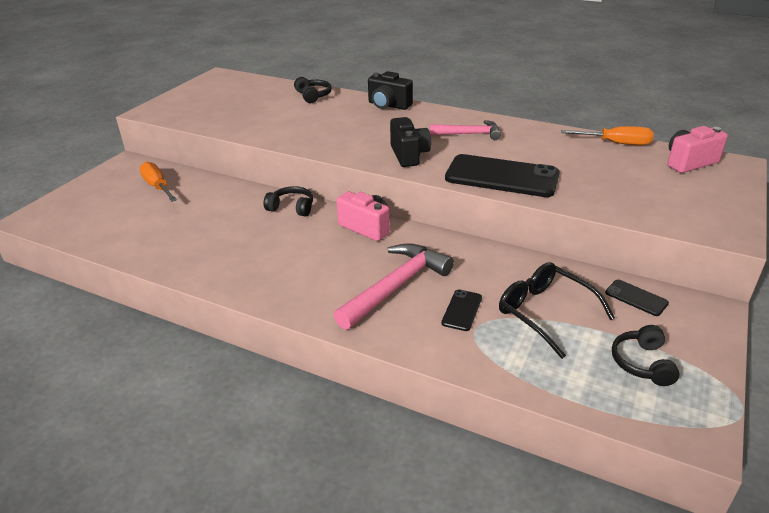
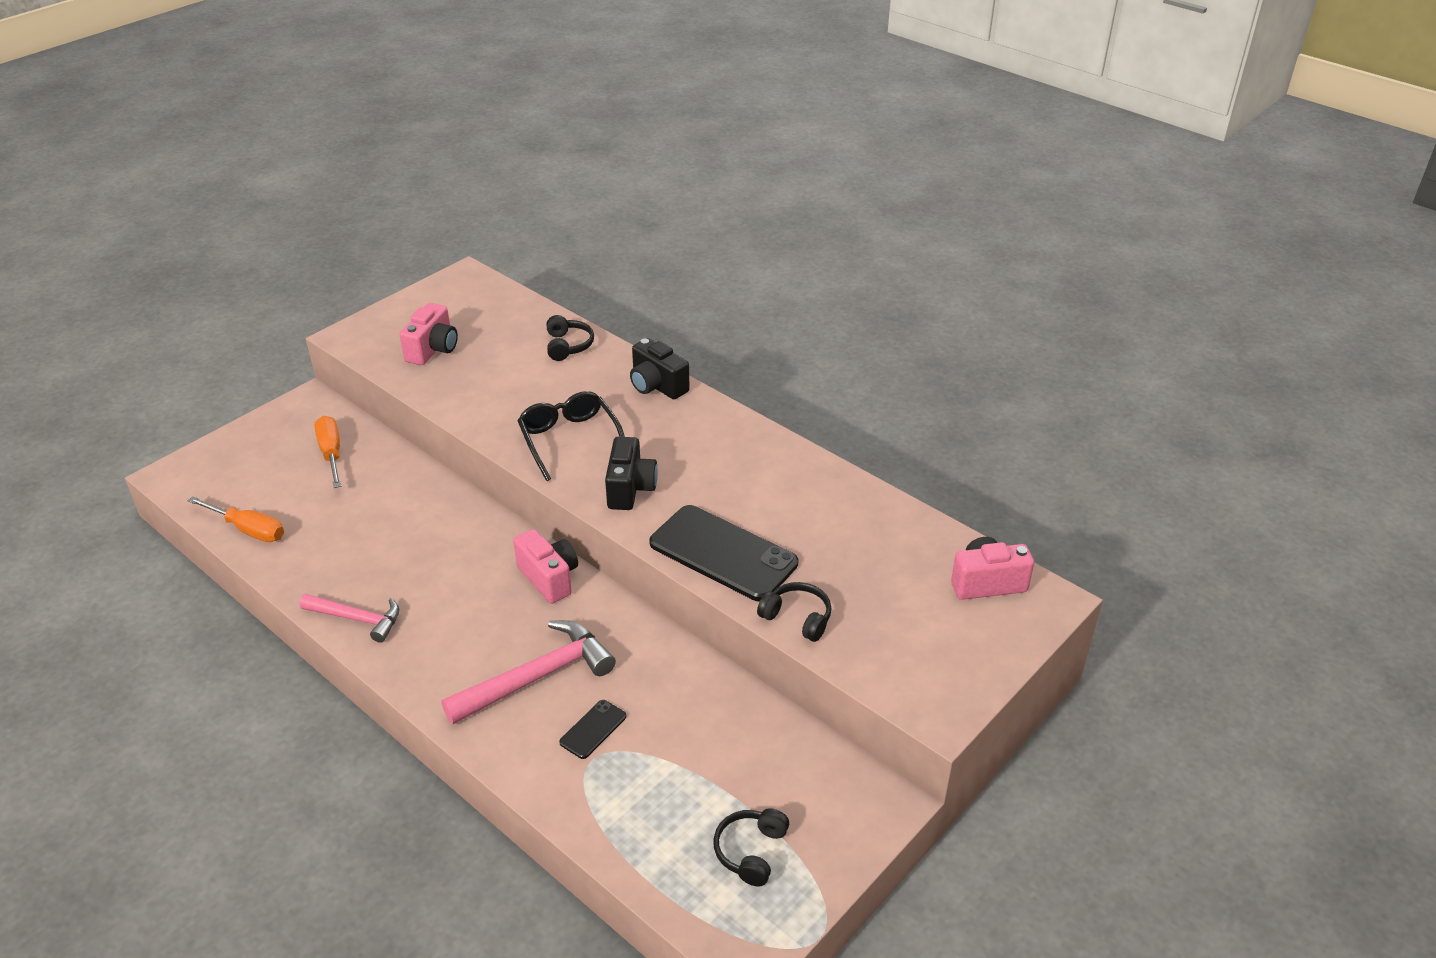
camera: 15 degrees right, 5 degrees up
(217, 109) = (433, 349): none -> pink camera
(291, 208) = (475, 525): black headphones -> black headphones (797, 618)
(469, 134) = (731, 466): pink hammer -> pink hammer (357, 619)
(545, 312) = (686, 757): black glasses -> black glasses (569, 440)
(615, 143) = (915, 526): orange screwdriver -> orange screwdriver (248, 529)
(636, 298) = (808, 763): black phone -> none

